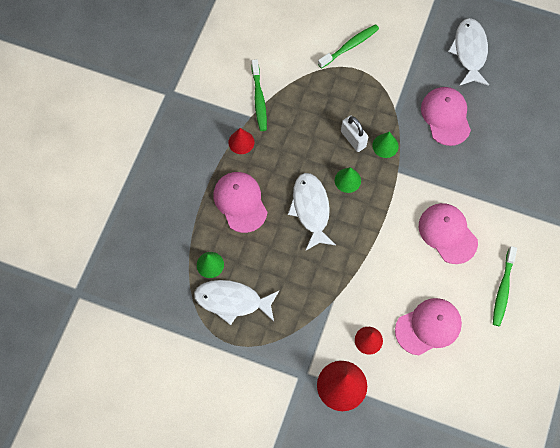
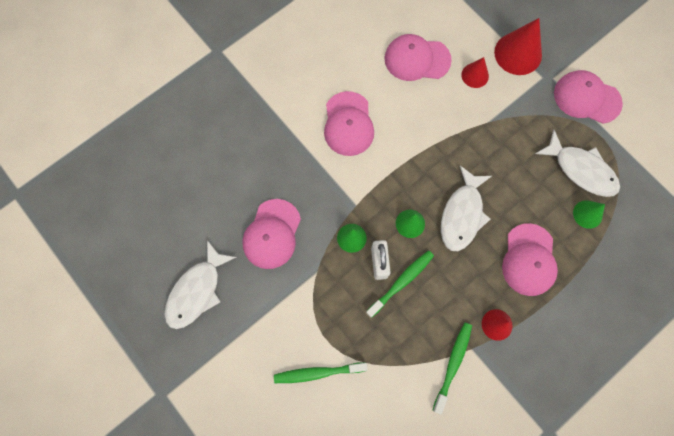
camera: 150 degrees left, 5 degrees up
(258, 374) = (586, 98): none -> pink cap
(503, 289) = (333, 54): green toothbrush -> green toothbrush (401, 282)

